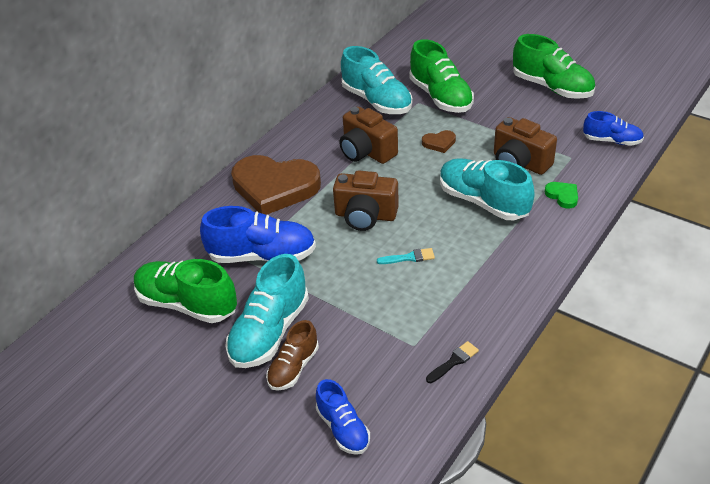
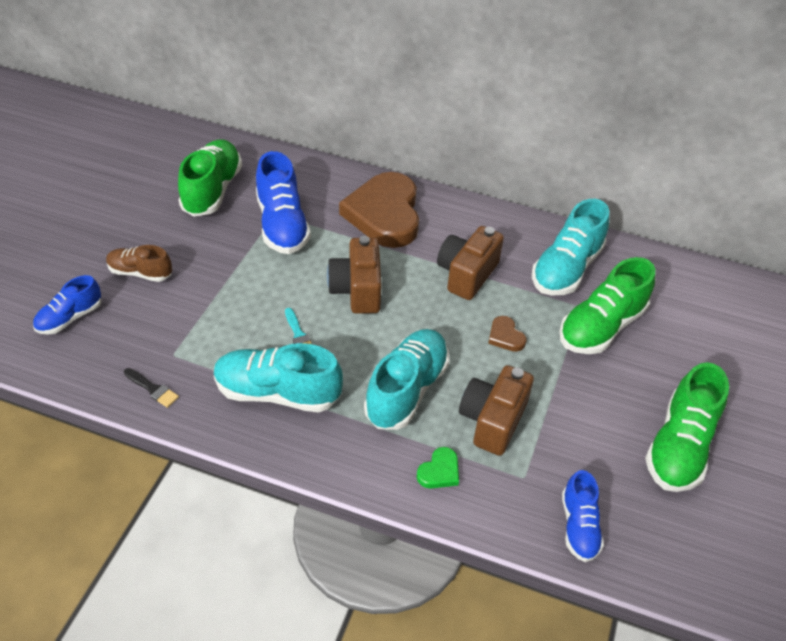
camera: 70 degrees right, 5 degrees up
(269, 332) = (183, 249): turquoise shoe -> turquoise shoe (277, 393)

